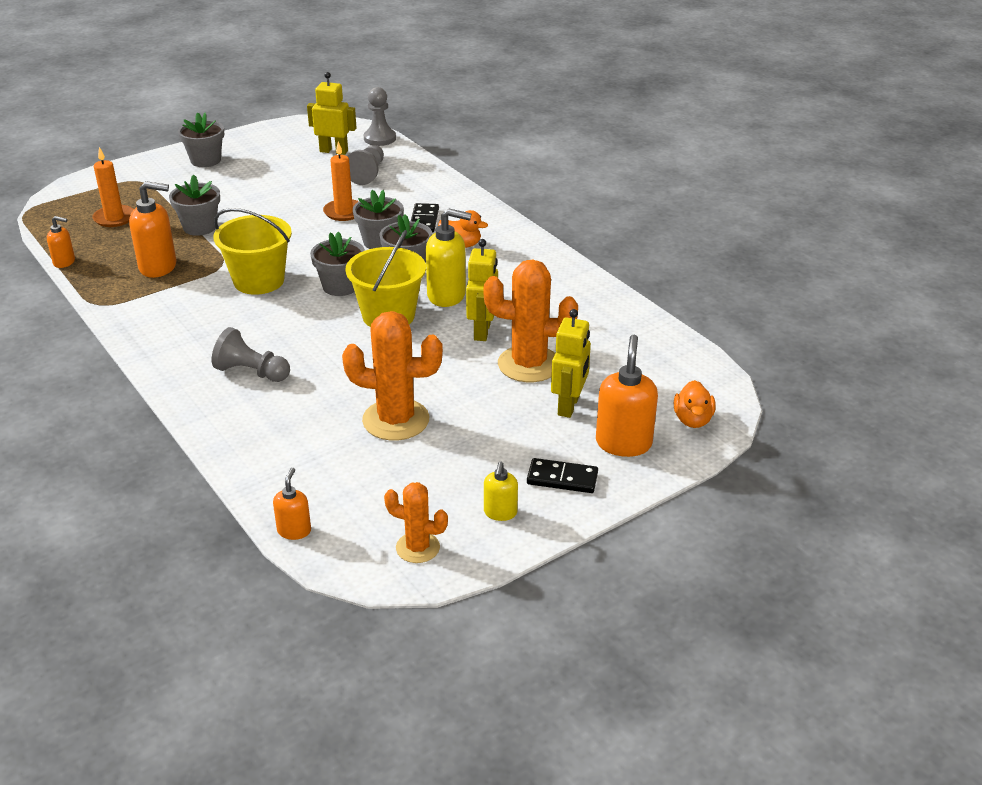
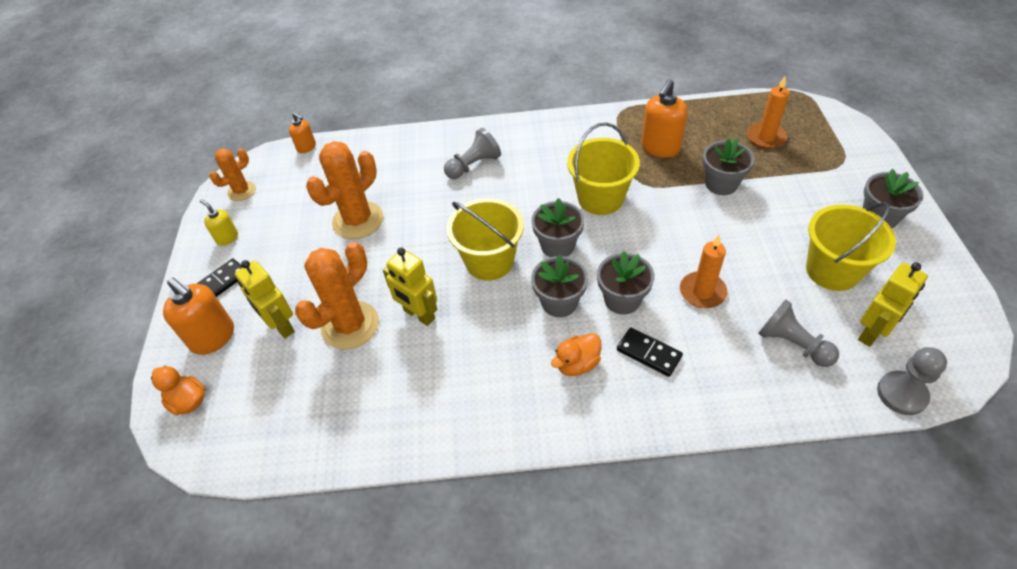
camera: 125 degrees right, 15 degrees up
(64, 262) = (698, 102): orange soap dispenser -> none
(281, 170) = (832, 270): none -> yellow bucket
(447, 296) = (491, 313): yellow soap dispenser -> none

